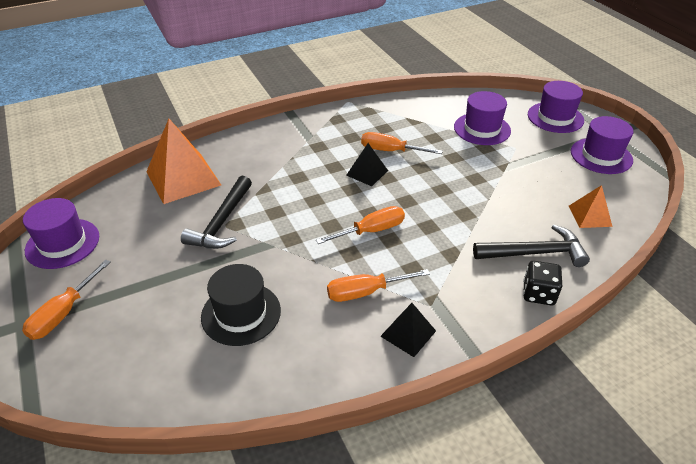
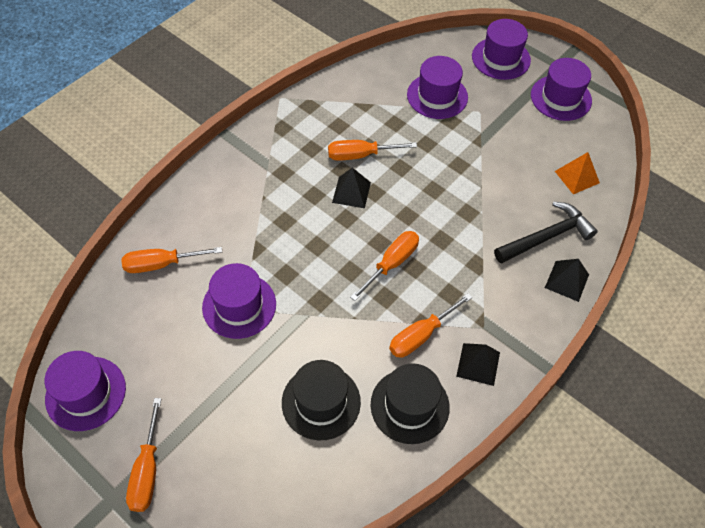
camera: 25 degrees left, 15 degrees up
(183, 178) = (161, 264): orange pyramid -> orange screwdriver
(222, 222) = (239, 305): black hammer -> purple hat
(320, 345) = (409, 406): none -> black hat
(538, 294) = (566, 281): black dice -> black pyramid

